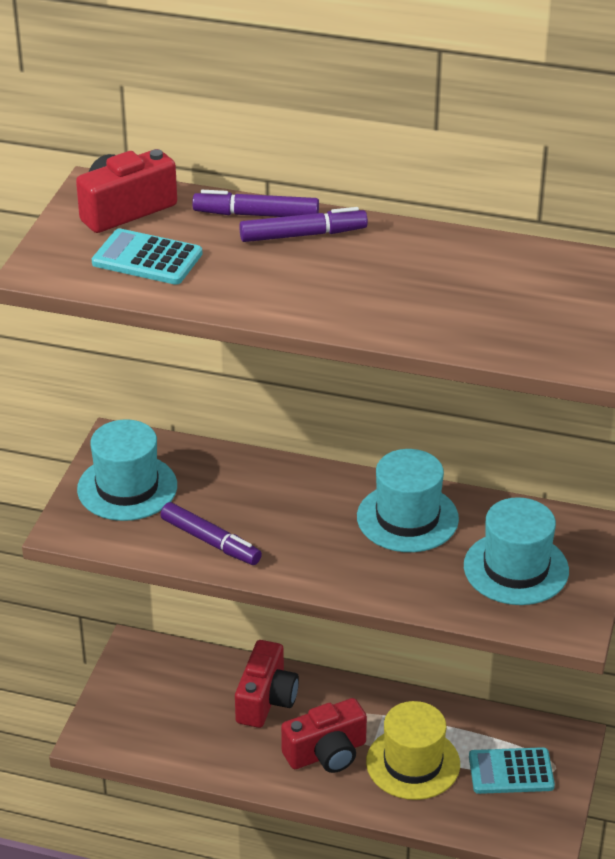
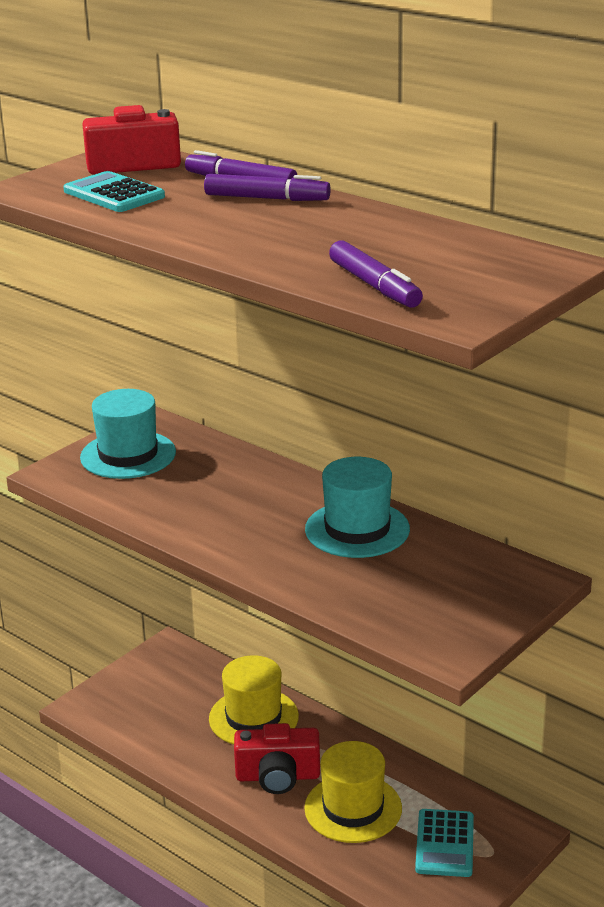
camera: 25 degrees right, 10 degrees down
(211, 541) = (164, 507): purple marker -> purple marker (375, 286)
(266, 699) = (253, 717): red camera -> yellow hat
(511, 771) = (444, 844): turquoise calculator -> turquoise calculator turned 105 degrees counterclockwise
(516, 568) = (430, 592): turquoise hat -> none

